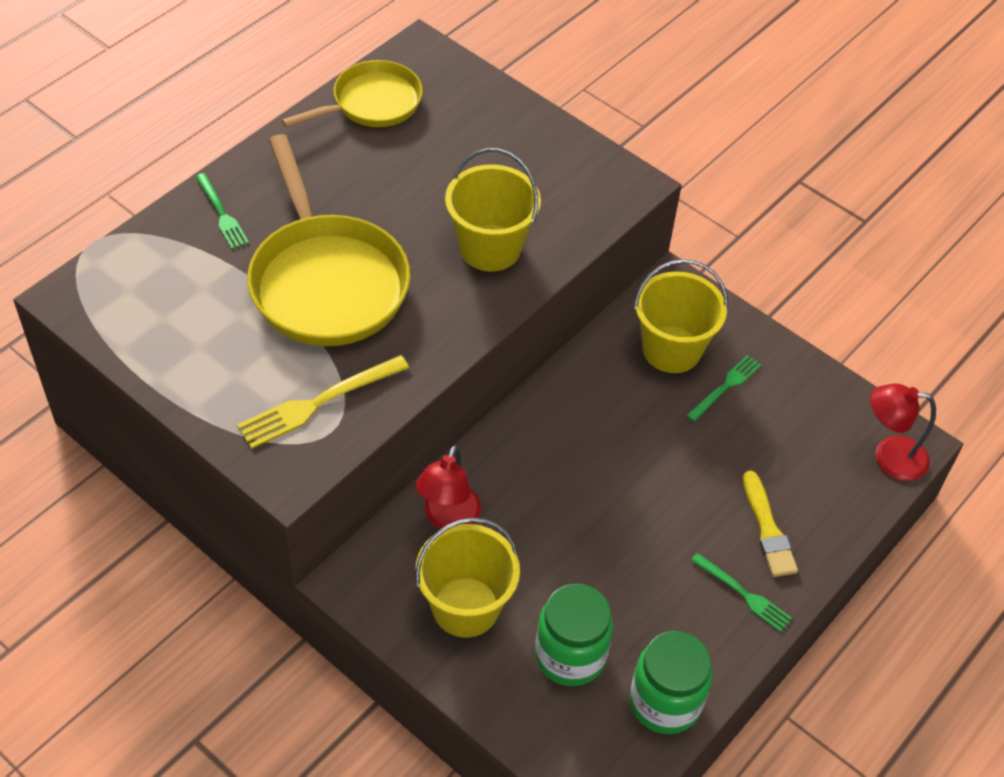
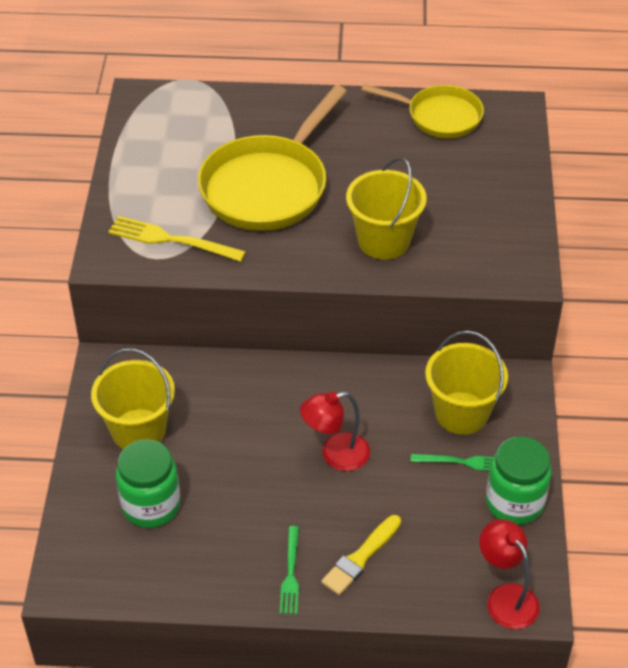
camera: 55 degrees right, 5 degrees down
(221, 214) = (269, 113): green fork -> none
(448, 518) = (197, 381): red lamp -> red lamp (335, 455)
(665, 702) = (161, 578): green jar -> green jar (514, 502)

